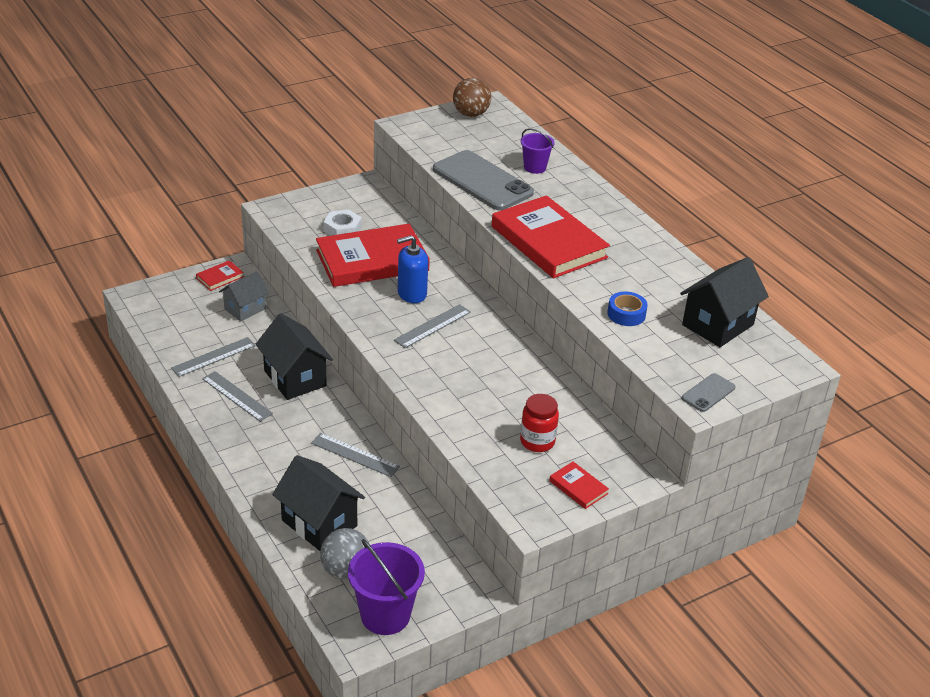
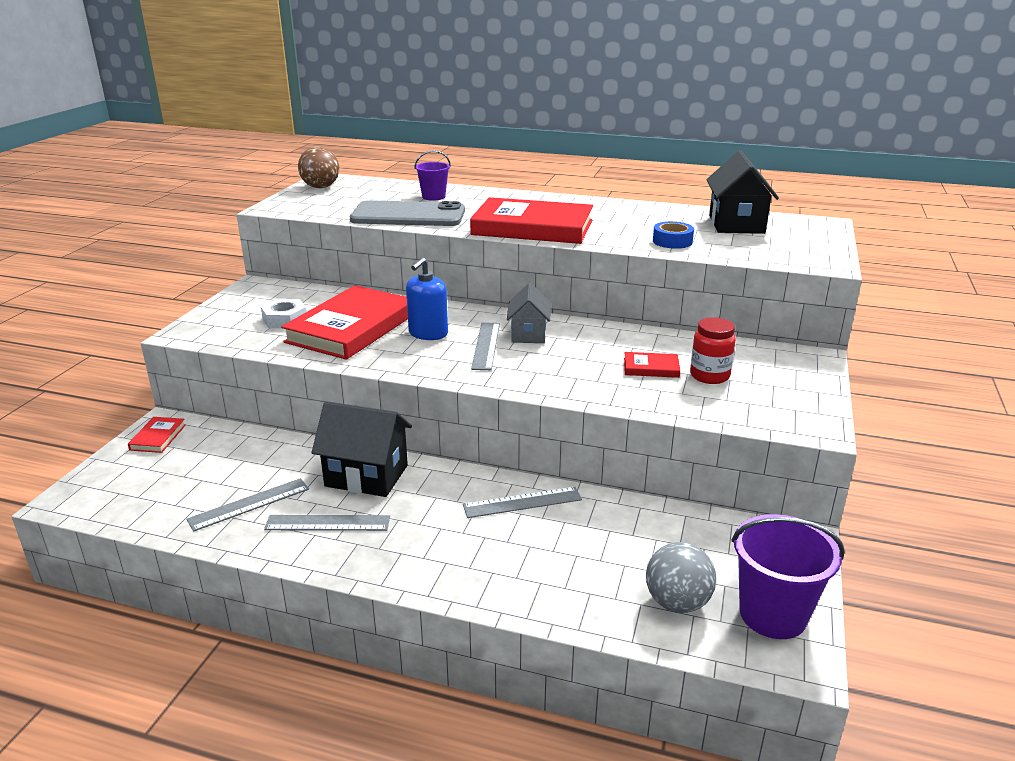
camera: 40 degrees left, 10 degrees down
(214, 357) = (249, 504): grey ruler -> grey ruler turned 45 degrees clockwise
(245, 309) = (226, 448): grey house -> grey house (528, 334)
(319, 523) = (586, 579): black house -> none
(578, 487) = (794, 387): red book -> red book (651, 368)
(708, 393) = (816, 257): grey phone -> none

